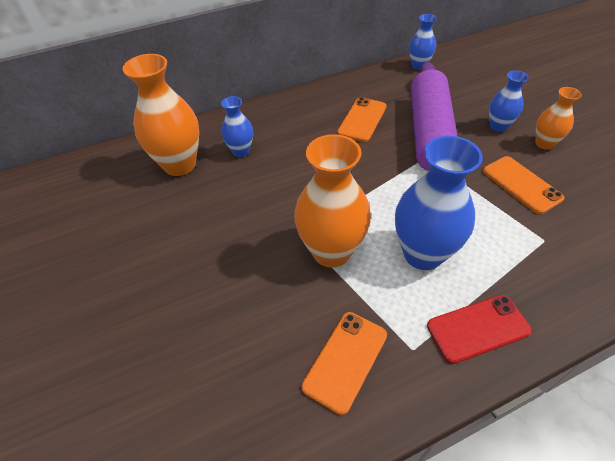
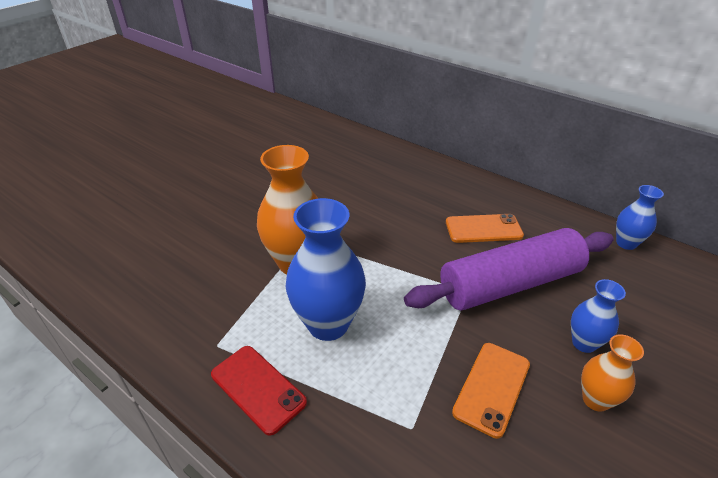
camera: 60 degrees right, 10 degrees down
(180, 165) = (336, 153): orange vase -> none
(241, 151) = (375, 175): blue vase -> none
(345, 360) = (191, 305): orange phone -> none

